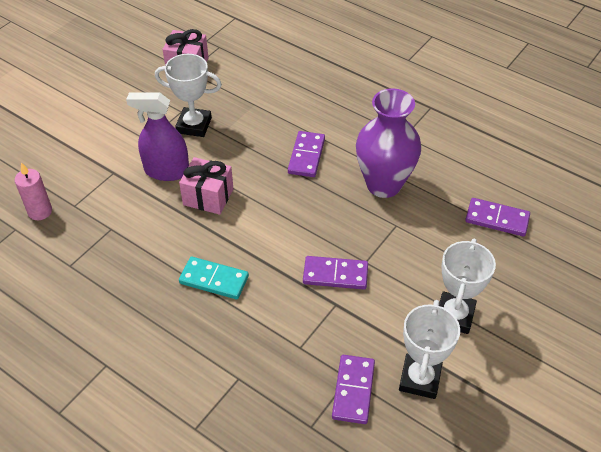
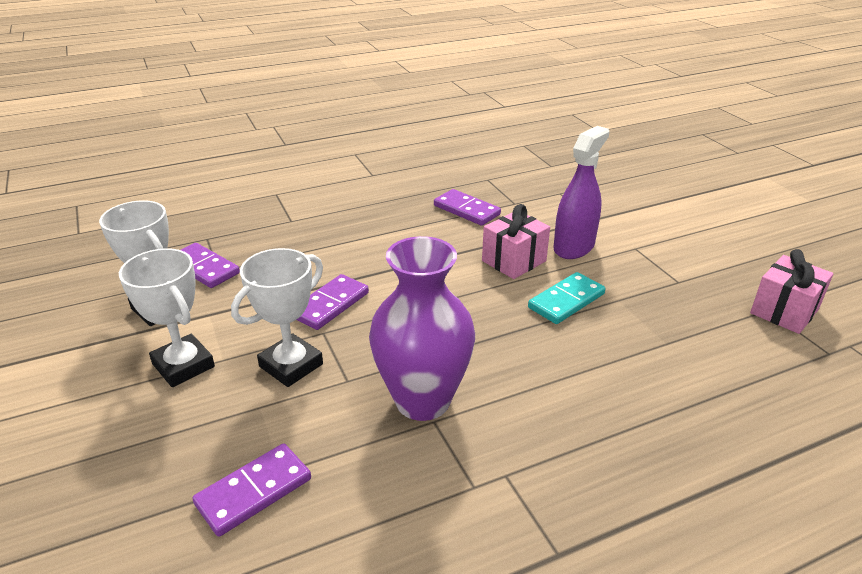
camera: 120 degrees right, 15 degrees down
(40, 211) = (564, 177): pink candle -> none
(194, 125) = (644, 283): white trophy -> white trophy (291, 365)
(214, 280) = (401, 236): turquoise domino -> turquoise domino (566, 301)
(306, 156) = (530, 351): purple domino -> purple domino (466, 210)

